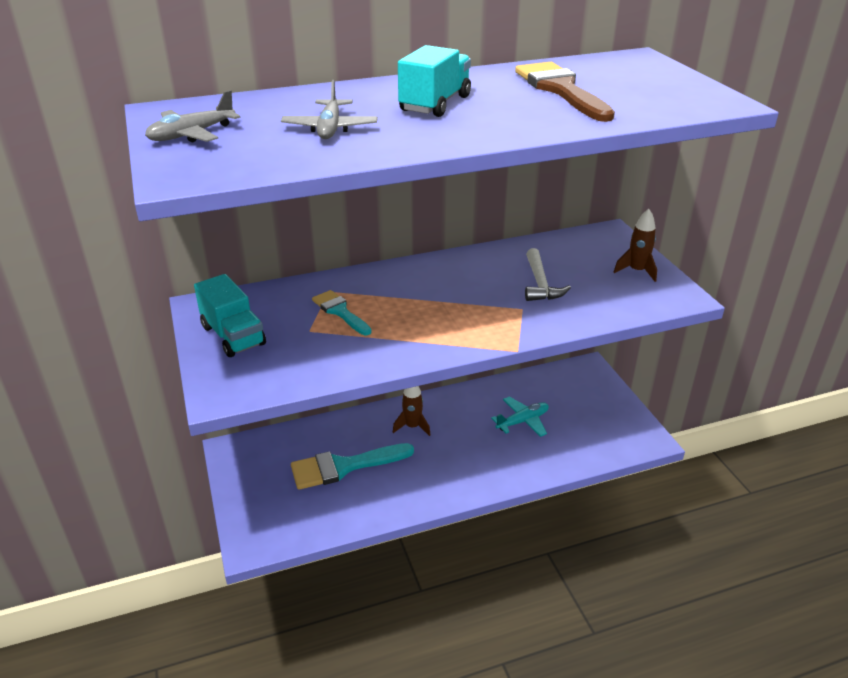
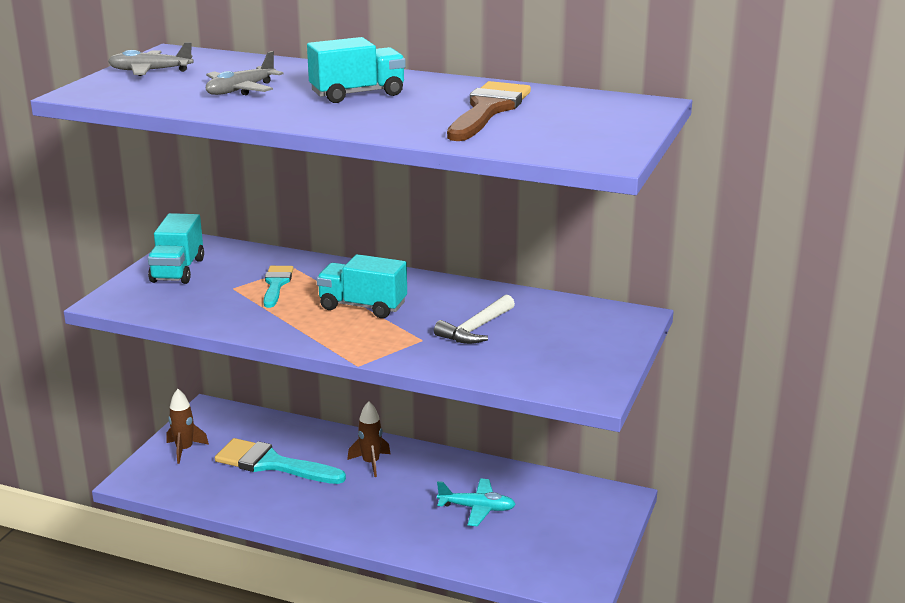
camera: 40 degrees right, 10 degrees down
(436, 301) = (362, 306): none -> turquoise truck
(636, 271) = (591, 355): brown rocket -> brown rocket (184, 450)

